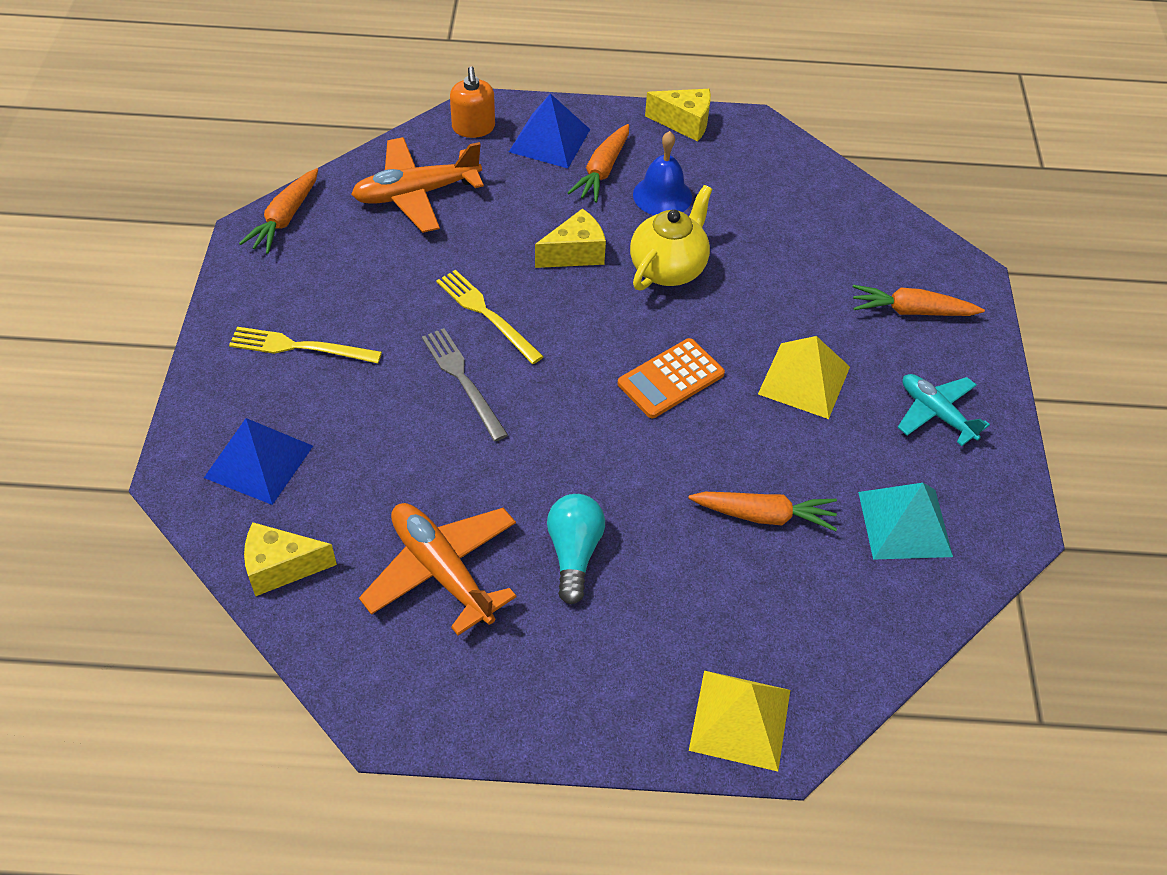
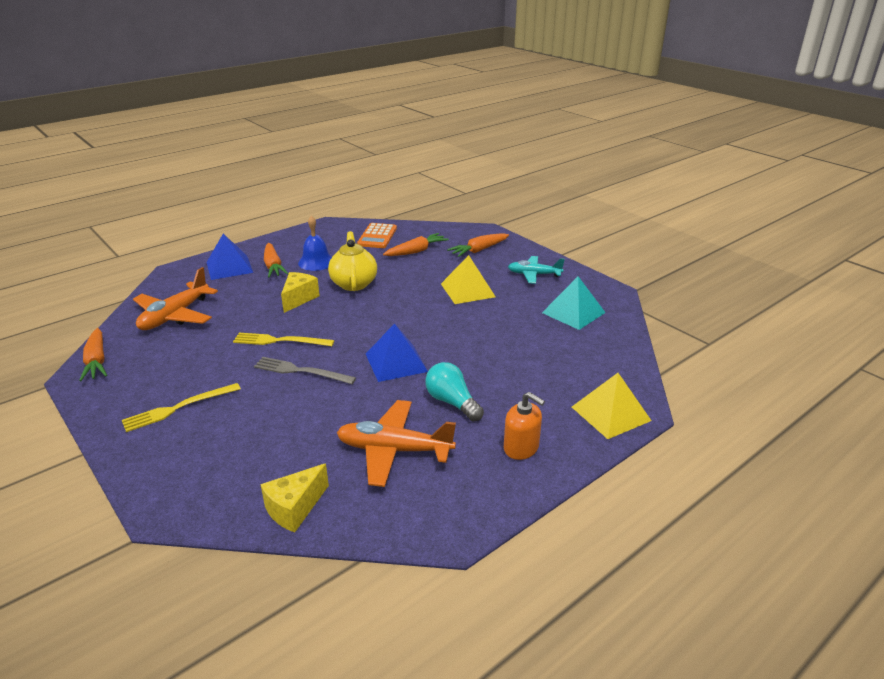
camera: 40 degrees left, 20 degrees down
(258, 461) = (215, 471): blue pyramid -> blue pyramid (396, 362)
(473, 128) = (178, 279): orange soap dispenser -> orange soap dispenser (521, 448)
(670, 379) = (408, 318): orange calculator -> orange calculator (377, 236)
(684, 123) = (294, 236): yellow cheese -> none
(764, 515) = (516, 340): orange carrot -> orange carrot (416, 251)

